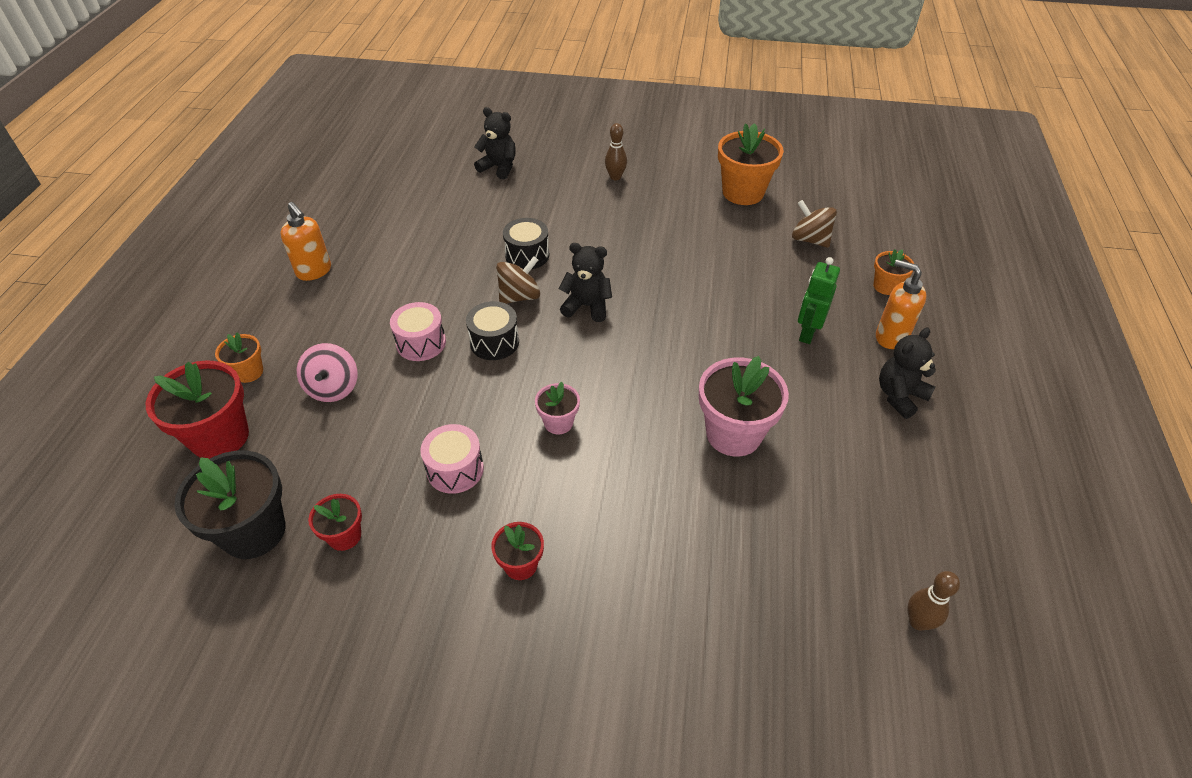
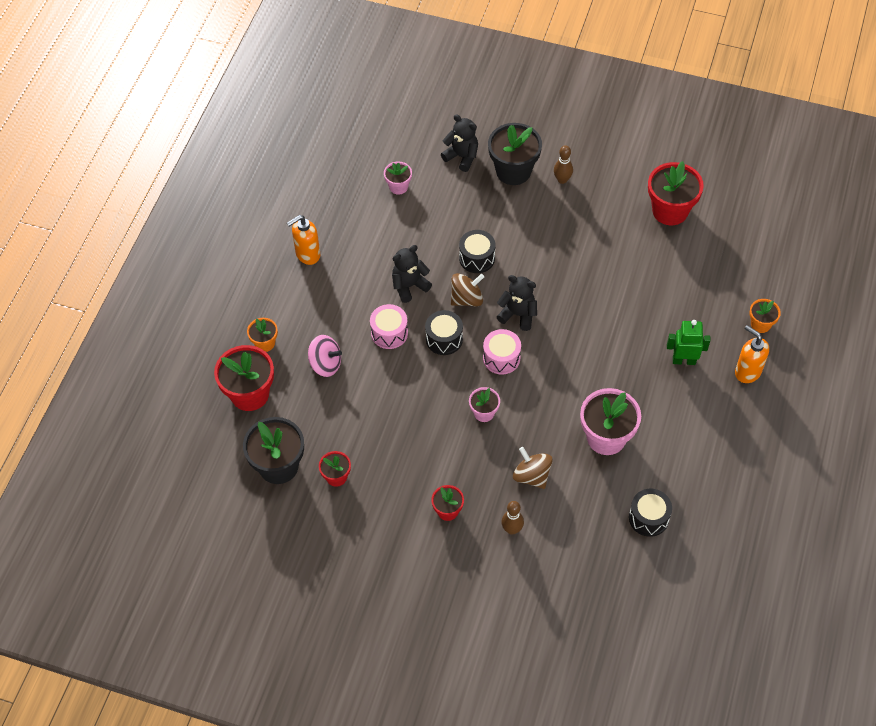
camera: 10 degrees right, 10 degrees up
(314, 271) = (307, 254): orange soap dispenser -> orange soap dispenser turned 90 degrees clockwise
(333, 388) = (325, 364): pink spinning top -> pink spinning top turned 75 degrees counterclockwise
(427, 199) = (398, 187): none -> pink flower pot
(455, 469) = (409, 439): pink drum -> pink drum (501, 358)
(559, 174) = (513, 171): none -> black flower pot
(743, 192) = (670, 211): orange flower pot -> red flower pot
(807, 333) = (684, 360): green robot -> green robot turned 60 degrees clockwise
(810, 239) = (713, 269): brown spinning top -> brown spinning top (531, 476)
(824, 535) = (648, 518): none -> black drum
(899, 396) = (736, 423): black teddy bear -> black teddy bear (409, 286)
(918, 622) = (690, 580): brown bowling pin -> brown bowling pin (512, 529)

